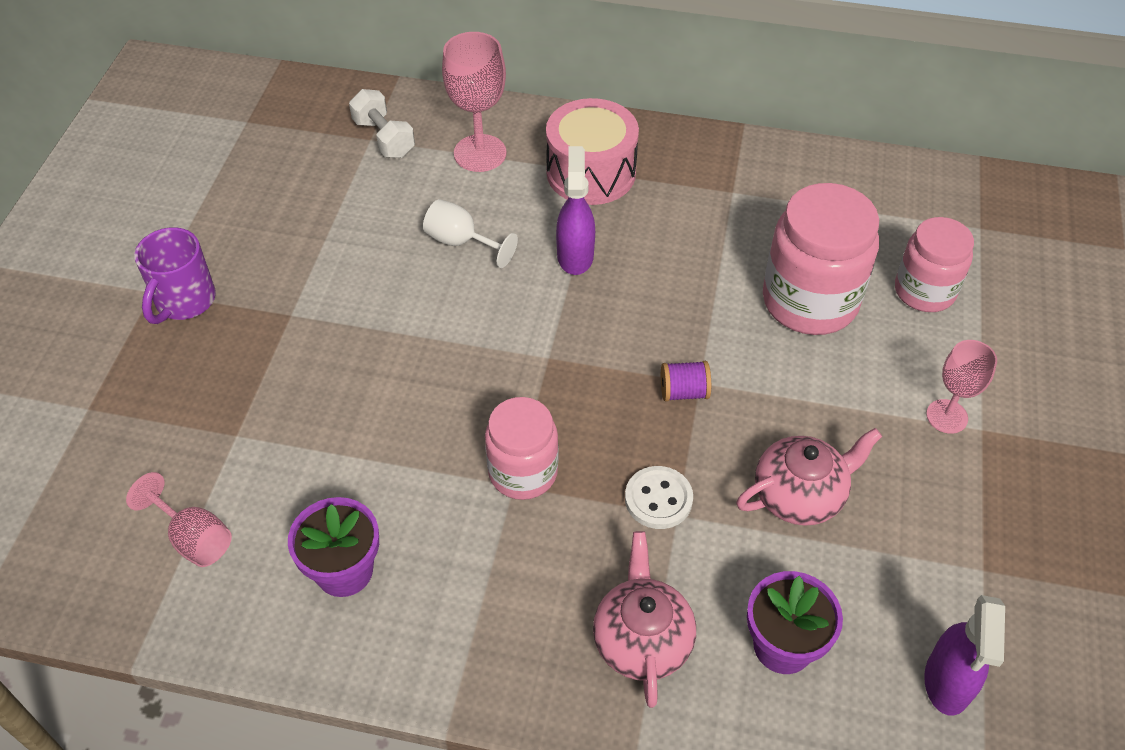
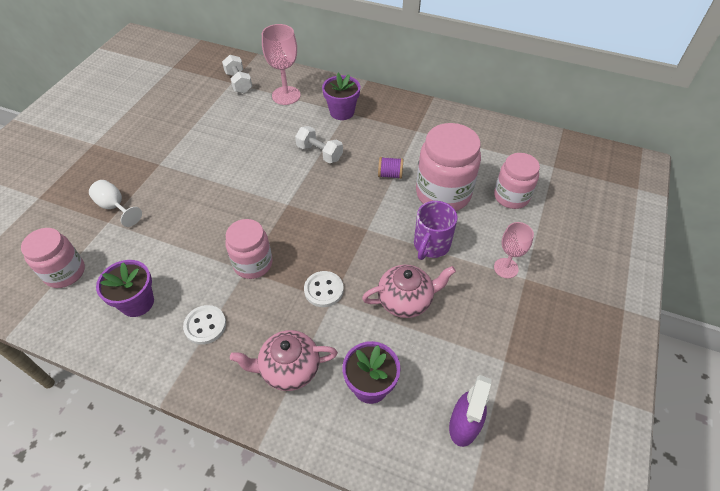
camera: 10 degrees right, 0 degrees up
(184, 301) = (107, 150): purple mug -> purple mug (431, 245)
(193, 538) = (65, 272): pink goblet -> pink jar
(461, 242) = (261, 139): white goblet -> white goblet (115, 207)
(477, 591) = (205, 325): none -> white button
(575, 255) = (319, 153): purple spray bottle -> white dumbbell
(591, 173) = (342, 112): pink drum -> purple flower pot
(642, 640) = (289, 369): pink teapot -> pink teapot turned 105 degrees counterclockwise
(684, 392) = (356, 233): purple spool -> purple spool (390, 174)

